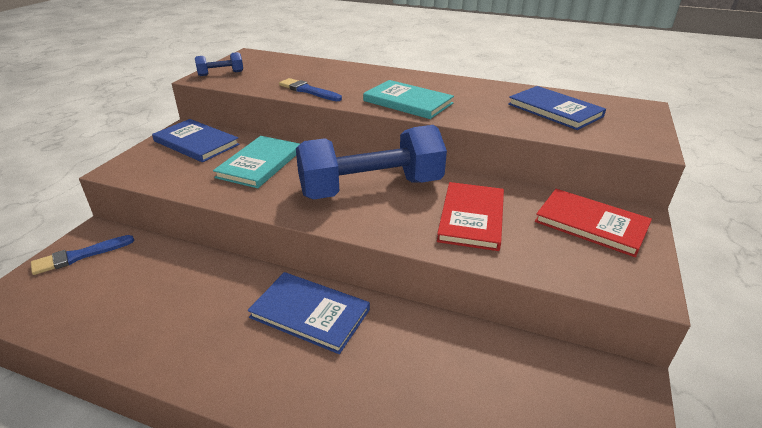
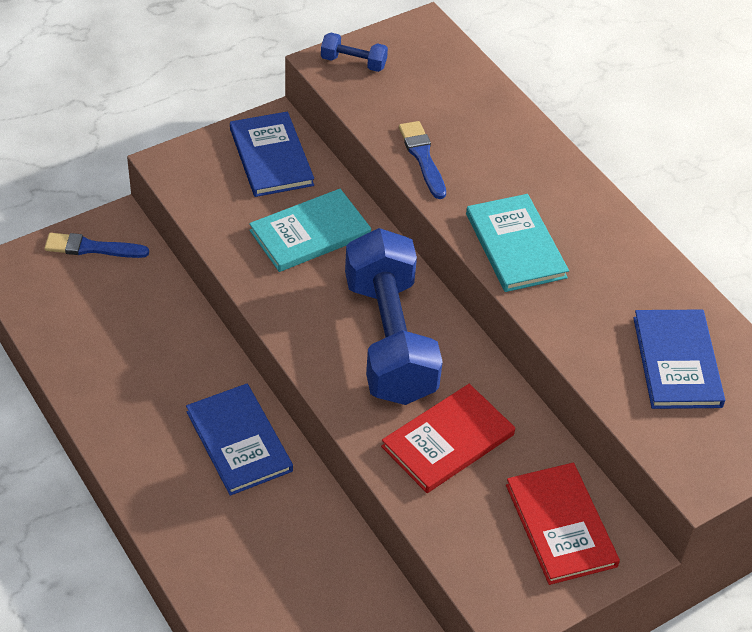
camera: 35 degrees right, 15 degrees up
(371, 188) = (389, 339): blue dumbbell -> blue dumbbell turned 60 degrees clockwise

